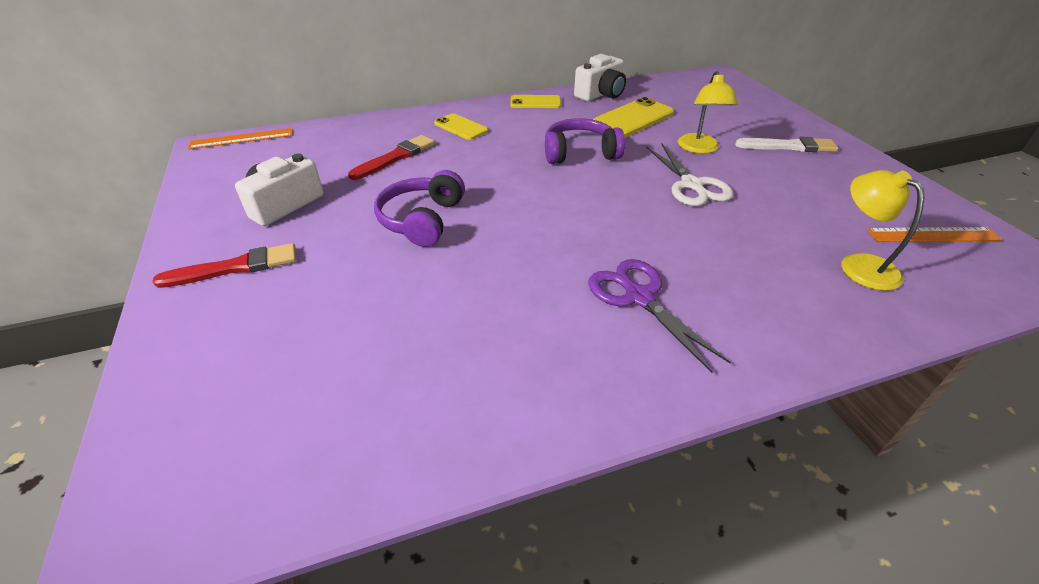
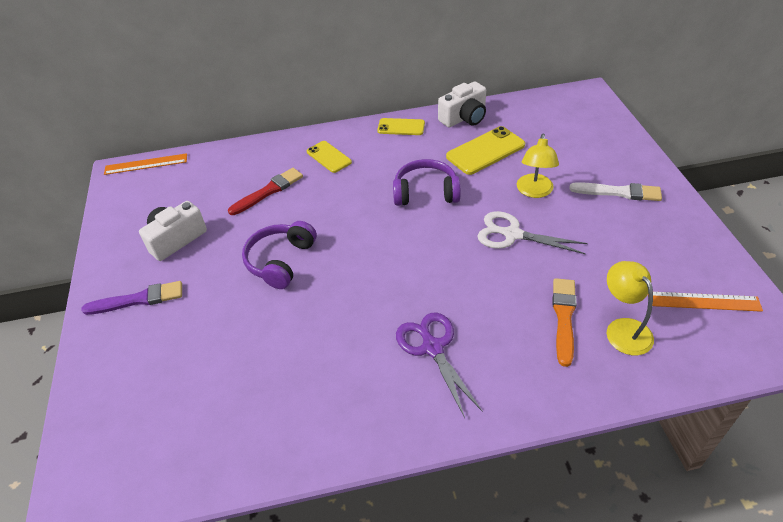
camera: 10 degrees right, 5 degrees up
(235, 267) = (138, 299): red brush -> purple brush
(691, 185) = (512, 234): white scissors -> white scissors turned 120 degrees clockwise
(785, 258) = (564, 317): none -> orange brush

